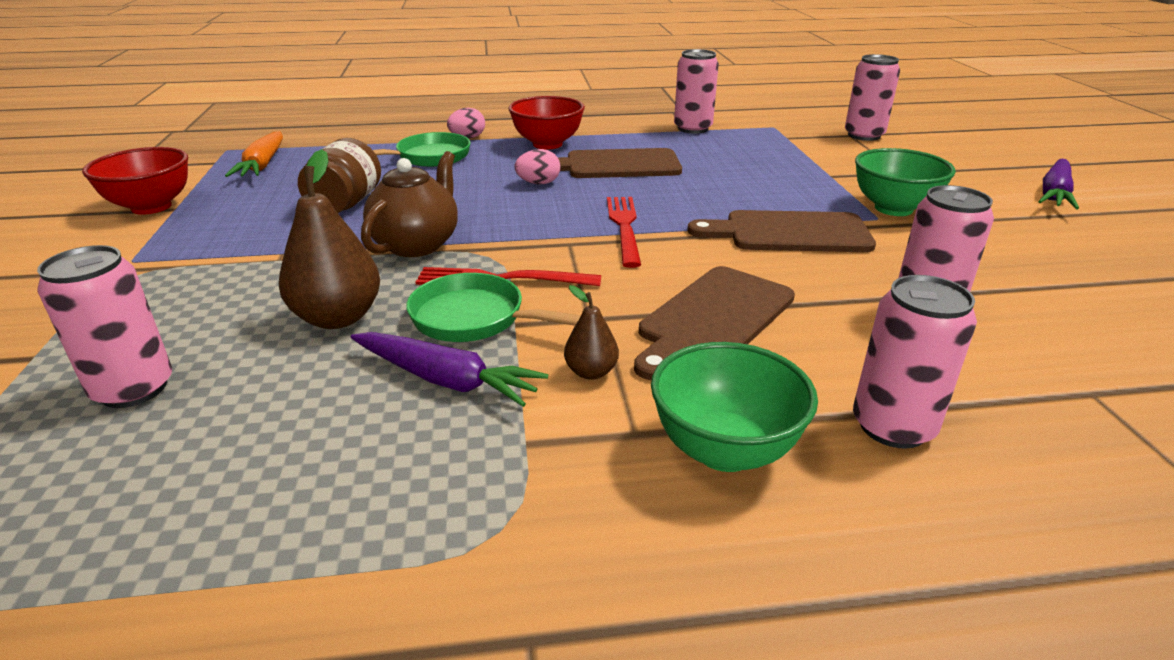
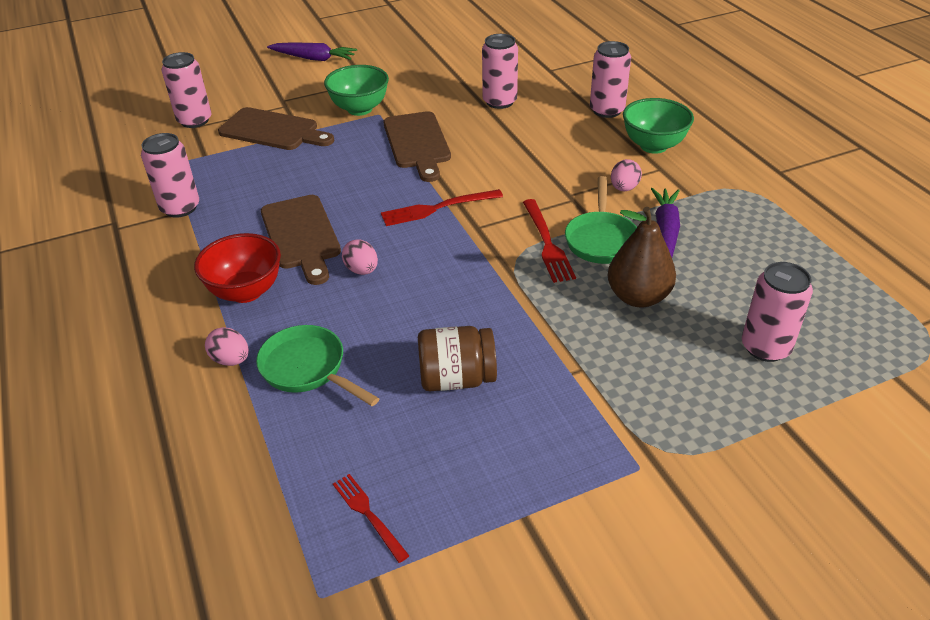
camera: 105 degrees left, 10 degrees up
(151, 207) = (530, 542): red bowl -> none
(263, 164) = (368, 514): orange carrot -> red fork
(417, 244) = (516, 300): brown teapot -> none
(591, 372) = (624, 188): brown pear -> pink egg
(713, 319) = (546, 159): brown cutting board -> brown cutting board (273, 130)

